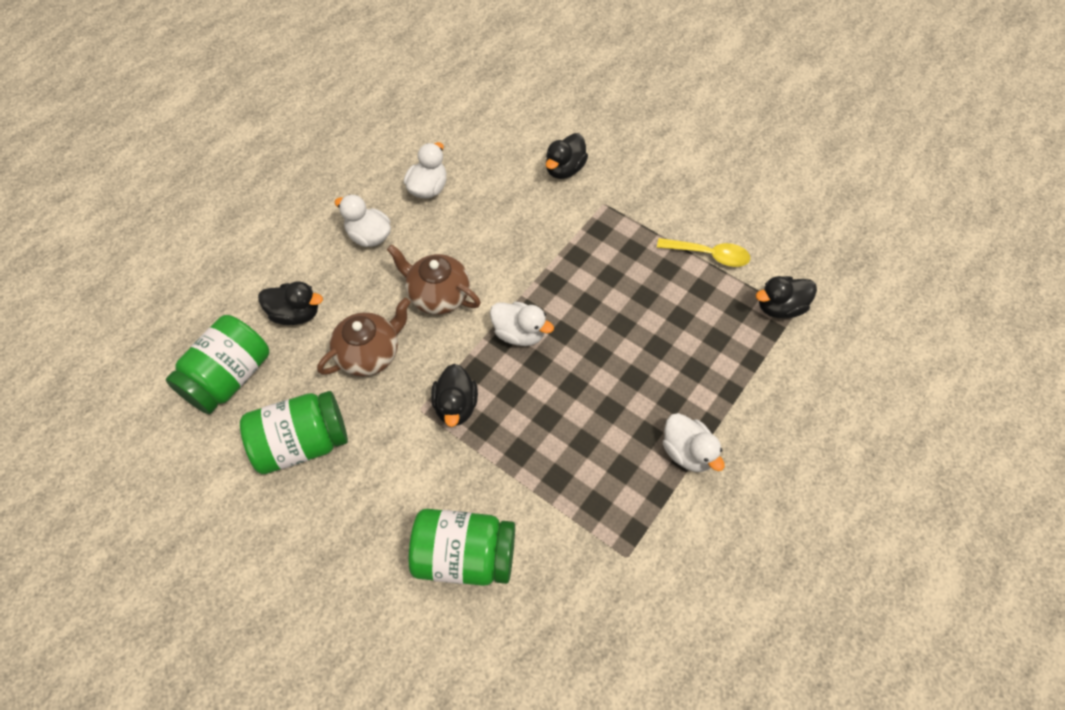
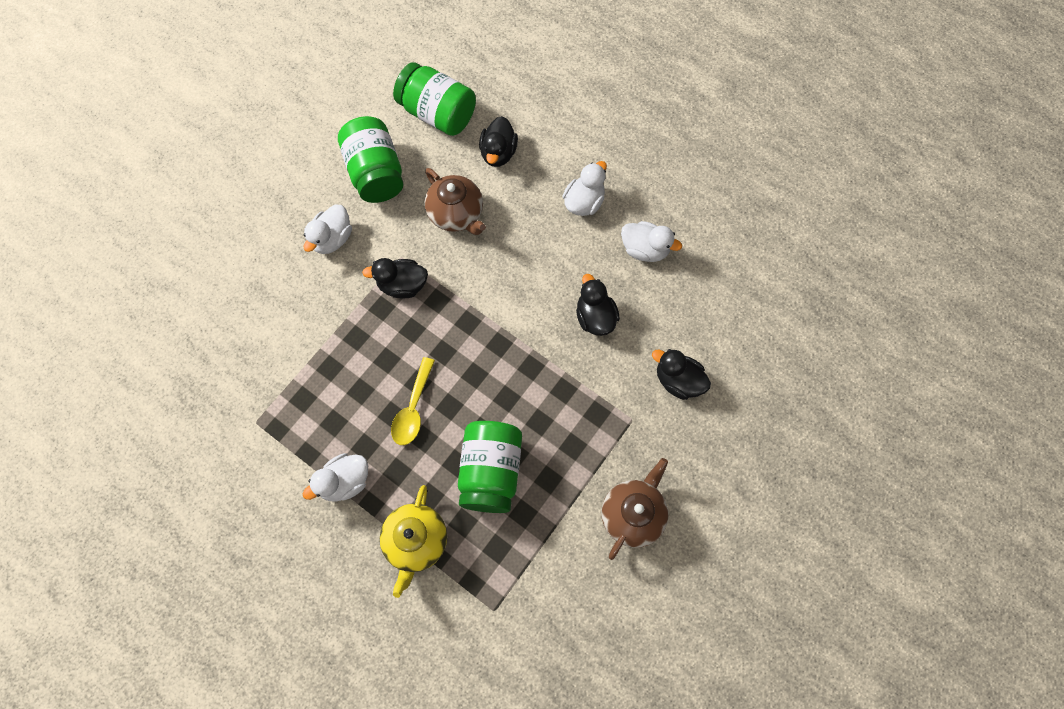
camera: 90 degrees right, 10 degrees up
(438, 295) = (517, 265): brown teapot -> brown teapot (633, 514)
(464, 556) = (270, 297): green jar -> green jar (490, 471)
(519, 333) = (474, 336): white duck -> white duck (332, 239)
(709, 255) = (566, 526): yellow spoon -> yellow spoon (413, 409)
(741, 380) = (416, 542): none -> yellow teapot
(780, 307) = (499, 594): black duck -> black duck (595, 317)

